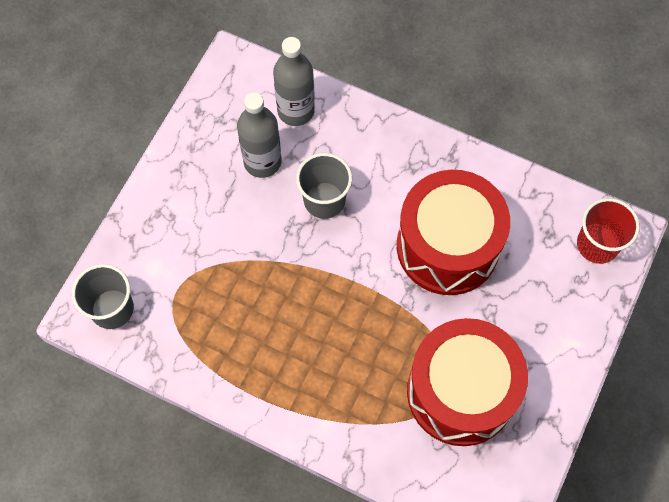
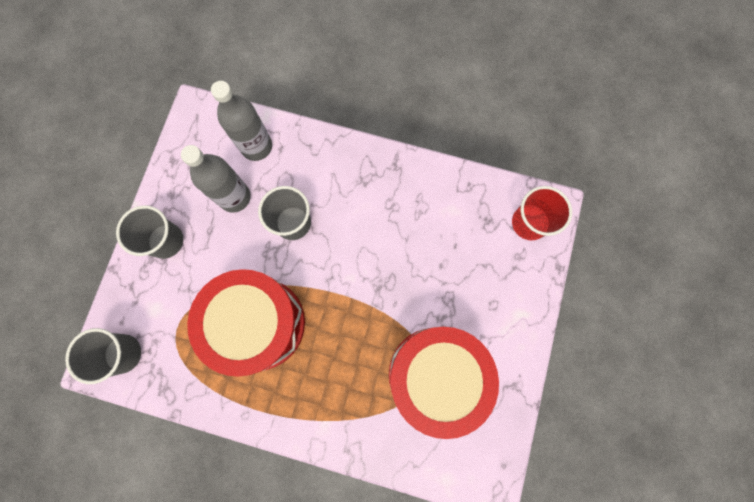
camera: 10 degrees left, 10 degrees up
(178, 196) = (166, 241): none -> grey cup
(447, 246) = (404, 246): red drum -> red drum (259, 323)

